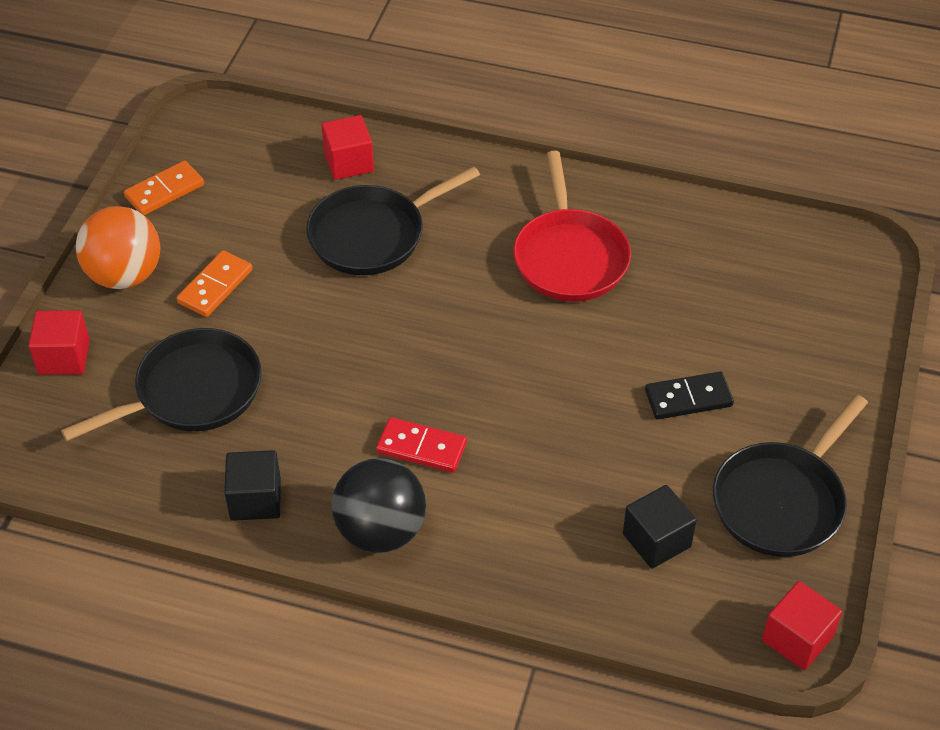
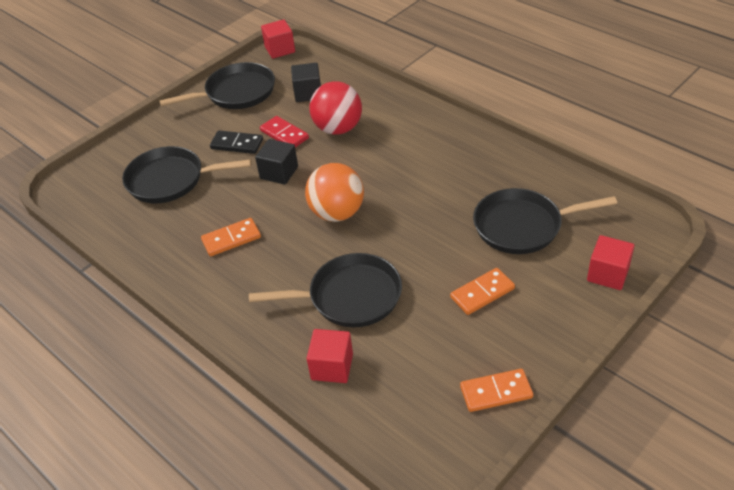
camera: 150 degrees left, 5 degrees down
(125, 275) = (549, 324): orange ball -> orange ball (337, 213)
(255, 499) = (503, 159): black cube -> black cube (279, 173)
(380, 531) = (441, 129): black ball -> none
(421, 447) = (397, 159): red domino -> red domino (284, 134)
(551, 478) = (338, 128): none -> red ball
(569, 257) = (231, 239): red pan -> orange domino
(729, 310) = (170, 180): none -> black pan

